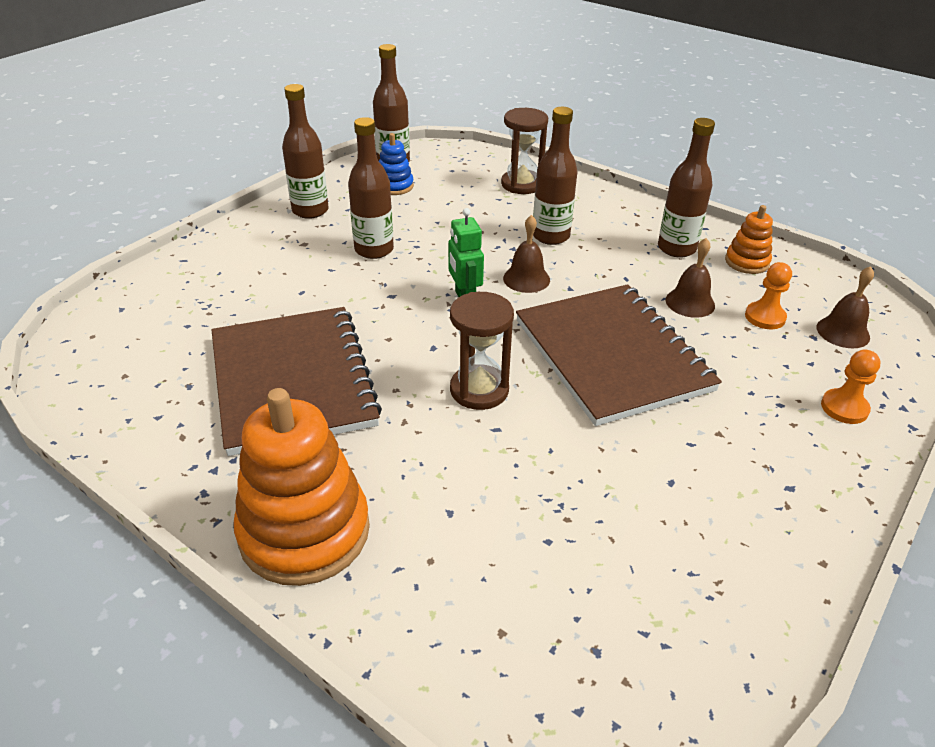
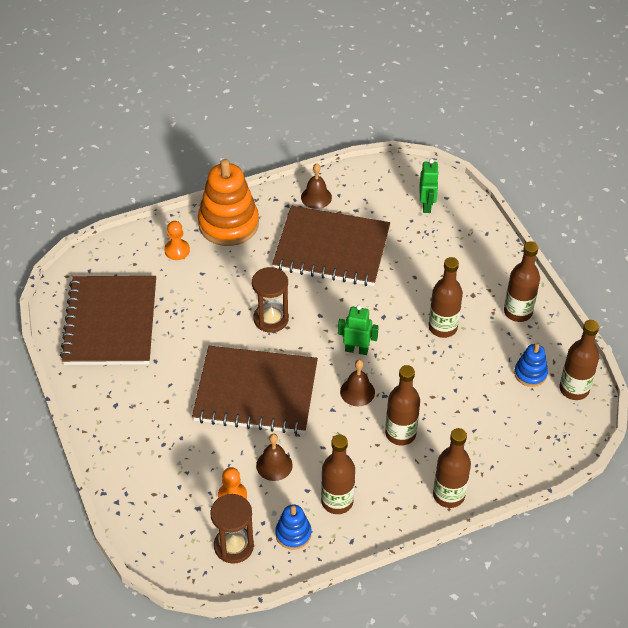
camera: 120 degrees right, 10 degrees up
(147, 320) = (426, 205): none -> green robot
(521, 184) = (488, 457): brown hourglass -> brown hourglass (234, 546)
(589, 193) = (448, 495): none -> brown bottle
(662, 587) = (111, 322): none -> brown notebook
(747, 262) = (293, 534): orange stacking toy -> blue stacking toy
(843, 332) = (189, 528): brown bell -> brown bell (316, 197)
(844, 408) = (138, 472): orange pawn -> orange pawn (177, 250)

